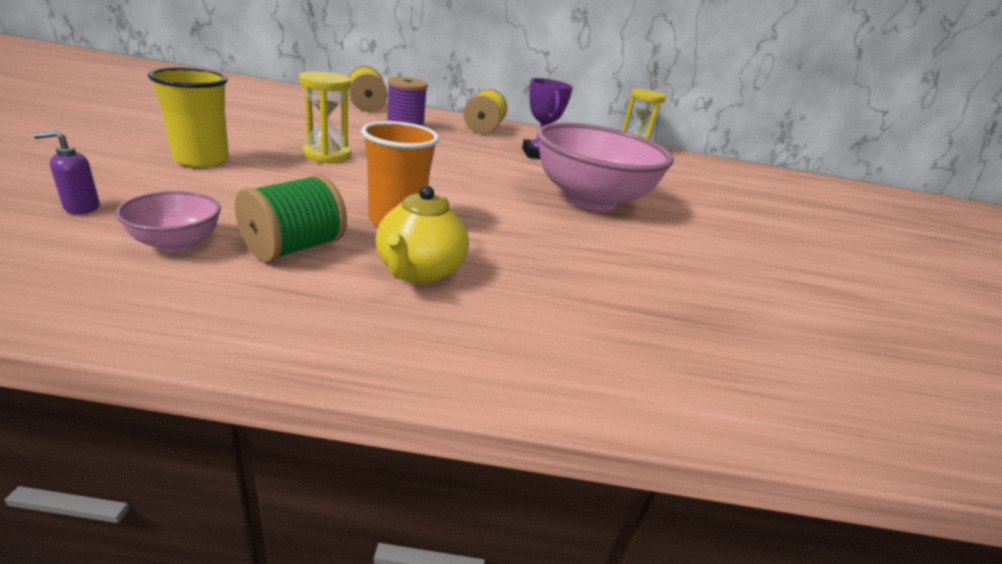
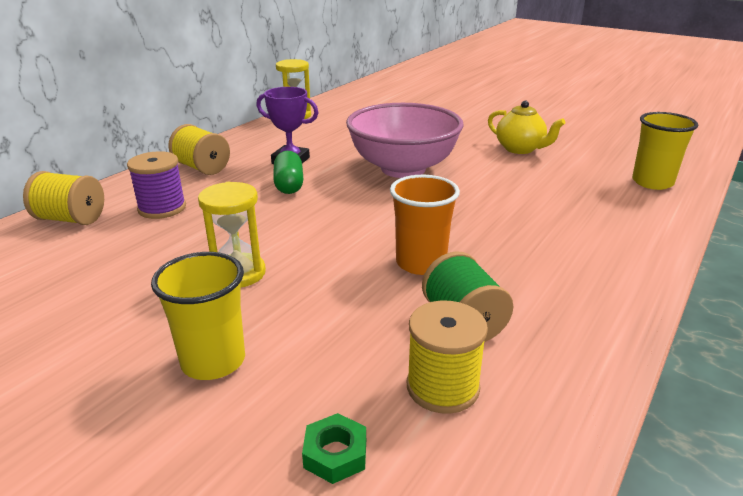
camera: 55 degrees left, 0 degrees up
(81, 207) = (335, 454): purple soap dispenser -> green nut
(177, 244) = (442, 387): pink bowl -> yellow spool
(419, 272) = (513, 270): yellow teapot -> yellow teapot (520, 149)
(491, 157) = (289, 185): none -> green capsule
(824, 391) = (652, 182): none -> yellow cup

